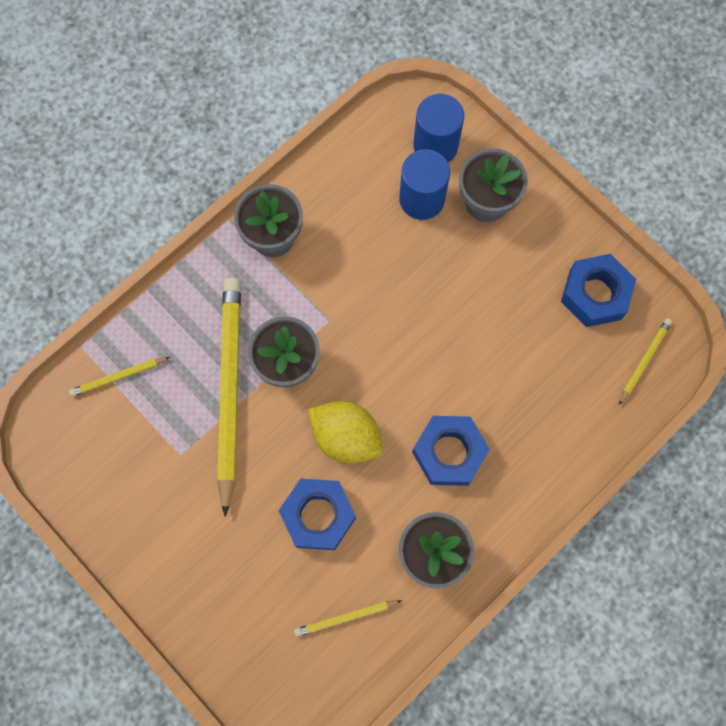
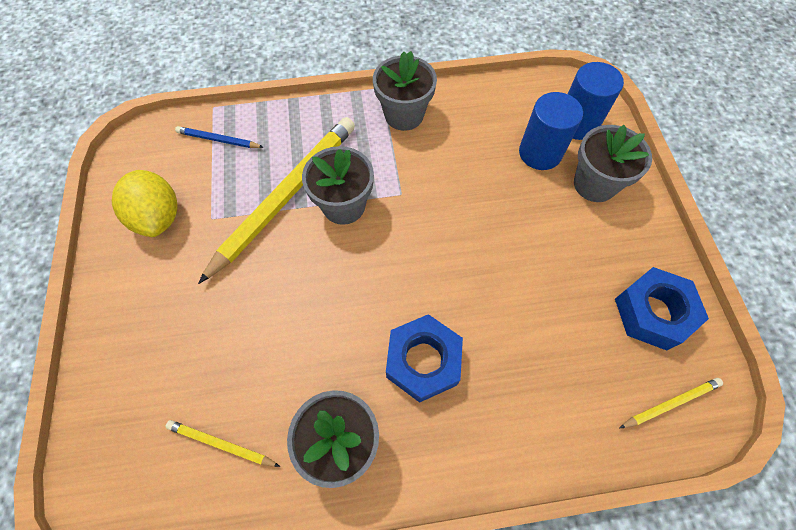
camera: 35 degrees right, 10 degrees down
(118, 377) = (218, 140): yellow pencil -> blue pencil
(318, 515) = (272, 336): blue nut -> none
(346, 437) = (345, 288): yellow lemon -> yellow lemon (158, 217)

